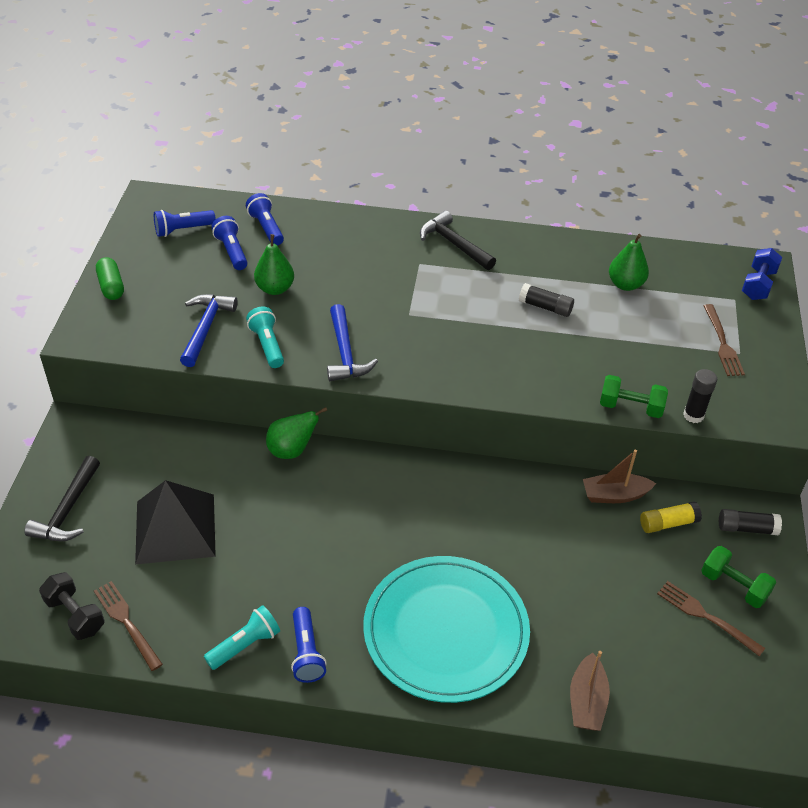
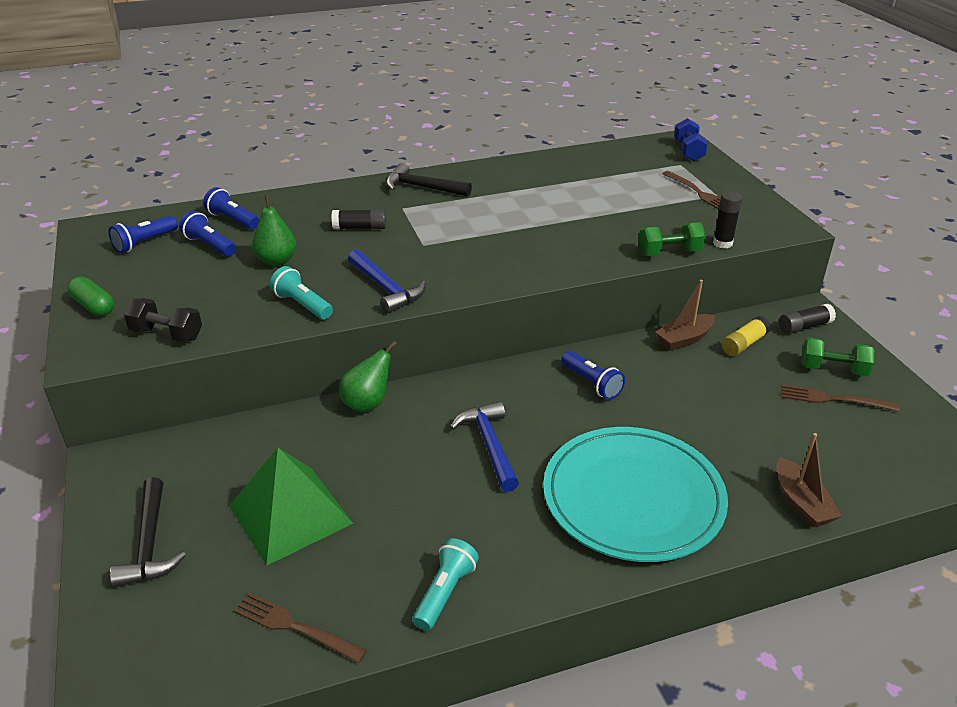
camera: 25 degrees left, 10 degrees down
(75, 615) = (226, 645): black dumbbell -> black dumbbell (167, 334)
(175, 528) = (290, 514): black pyramid -> green pyramid
(206, 328) = (226, 310): blue hammer -> blue hammer (489, 445)
(306, 652) = (514, 572): blue flashlight -> blue flashlight (591, 383)
(545, 307) = (538, 208): black glue stick -> black glue stick (360, 228)
(625, 284) = (589, 177): green pear -> none

